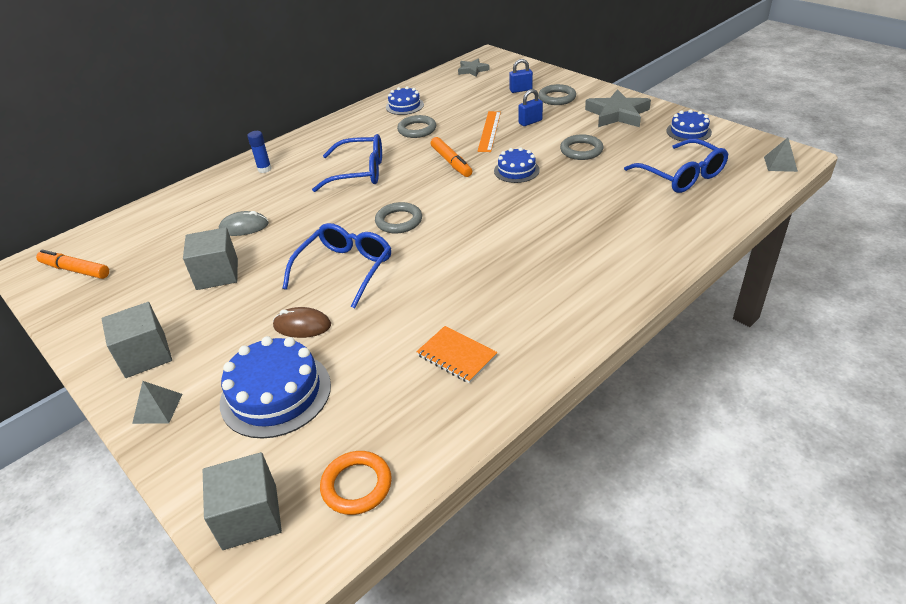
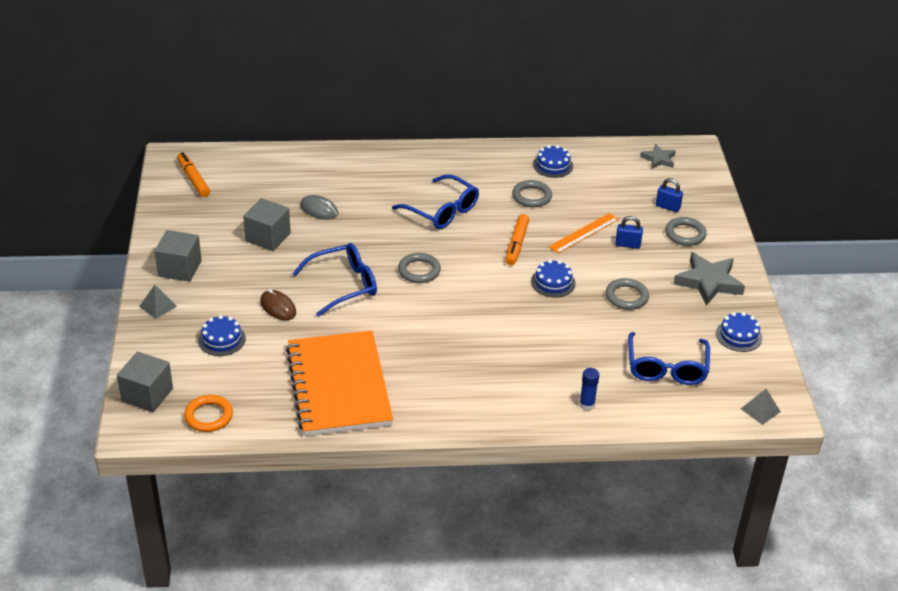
camera: 35 degrees right, 0 degrees up
(264, 169) = (382, 166): blue glue stick -> blue glue stick (587, 405)
(276, 393) = (222, 339): blue cake -> blue cake, size x0.59
(456, 356) = (338, 386): orange notebook -> orange notebook, size x2.45

